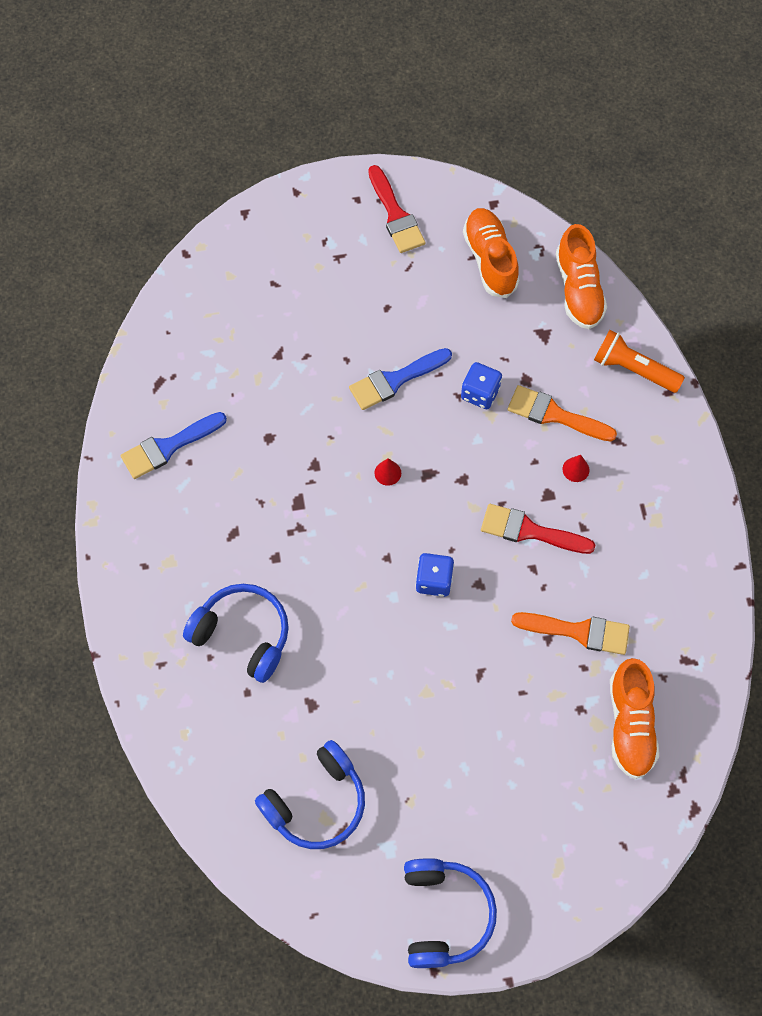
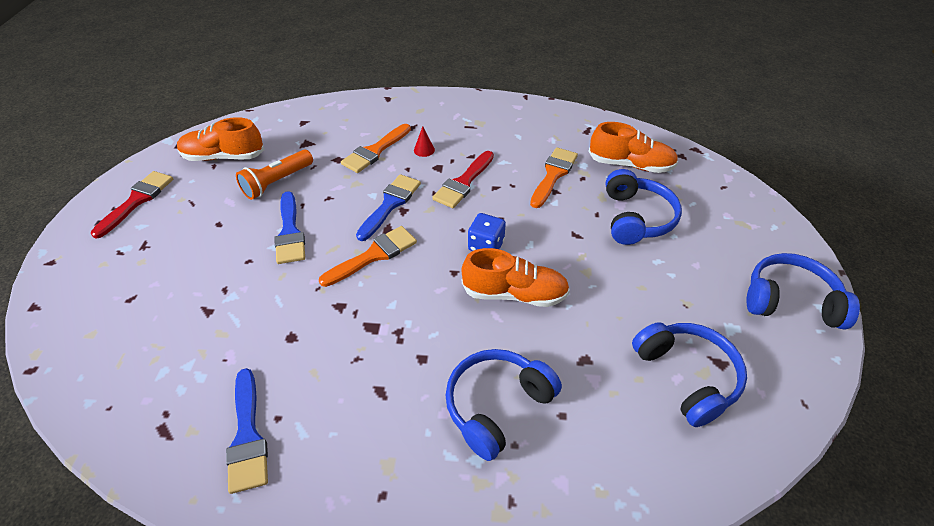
camera: 75 degrees left, 20 degrees down
(387, 473) = (374, 255): red cone -> orange brush
(395, 215) = (137, 200): red brush -> red brush turned 60 degrees counterclockwise
(468, 463) = (390, 204): none -> blue brush
(480, 393) = (333, 185): blue dice -> none
(529, 738) = (635, 218): none -> blue headphones
(578, 289) = (283, 120): orange shoe -> orange shoe (514, 294)
(634, 369) = (362, 109): orange flashlight -> orange flashlight (277, 182)

